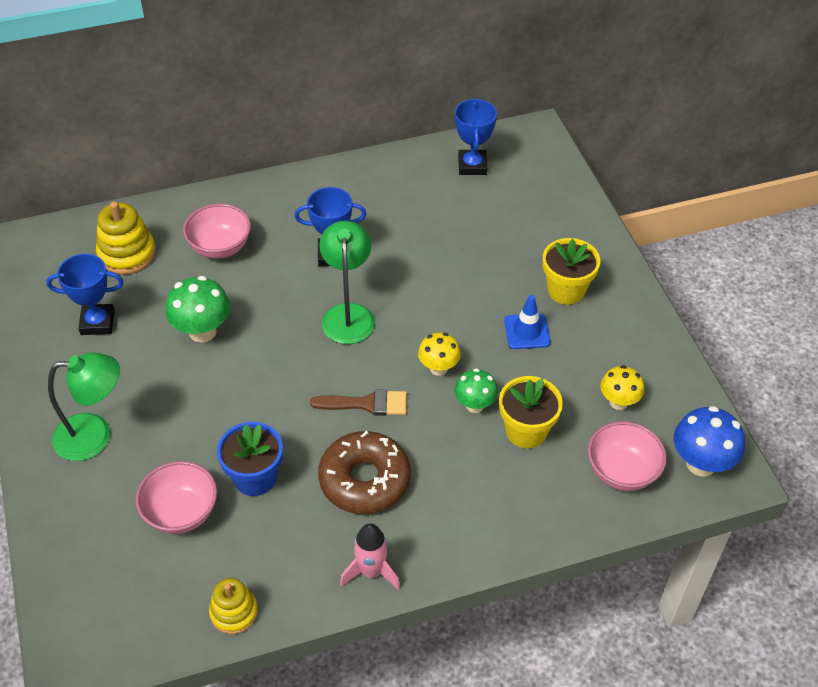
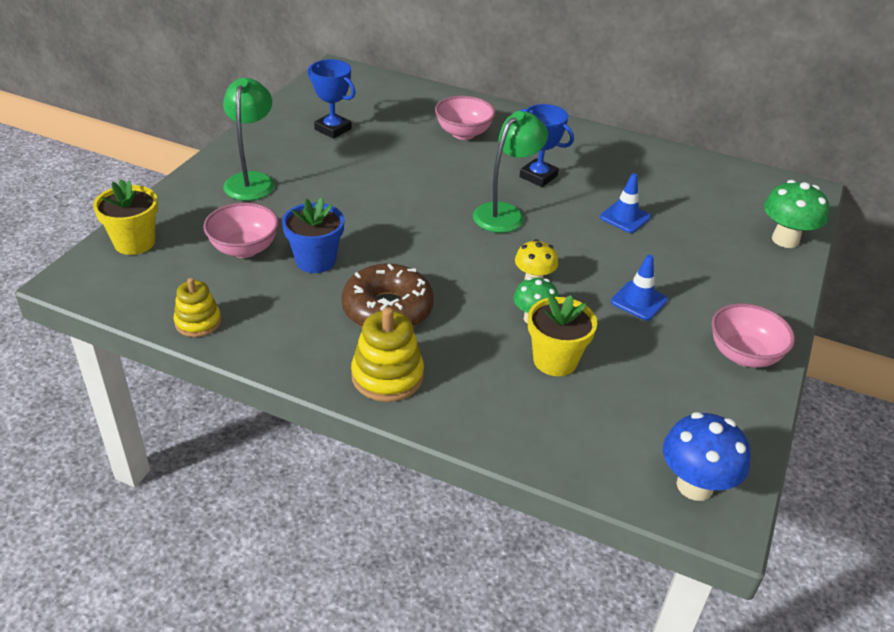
camera: 40 degrees right, 10 degrees down
(95, 436) = (251, 180): green lamp -> green lamp turned 120 degrees counterclockwise
(127, 254) = (398, 107): yellow stacking toy -> yellow stacking toy (387, 376)
(202, 331) = (391, 168): green mushroom -> green mushroom (785, 240)
(367, 404) = (449, 268): brown brush -> none
(371, 571) = (317, 364): pink rocket -> none
(439, 253) = (625, 217): none -> blue traffic cone
(472, 165) = (721, 183): blue trophy -> none
(566, 290) = (709, 295): yellow flower pot -> yellow flower pot (134, 242)
(618, 402) = (666, 393): yellow mushroom -> none
(622, 471) = (607, 440): pink bowl -> pink bowl (743, 355)

